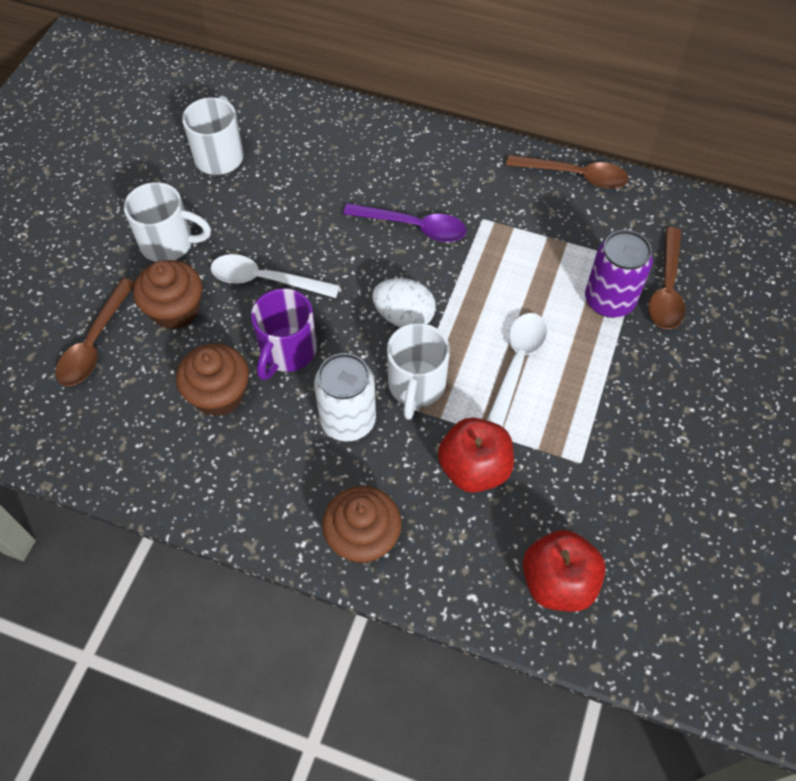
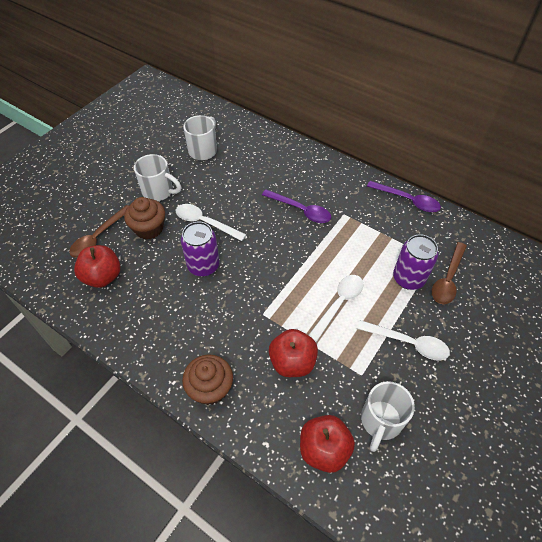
camera: 15 degrees right, 5 degrees down
(127, 407) = (103, 277): none -> red apple
(219, 394) = (156, 281): brown cupcake -> none
(287, 351) = (203, 266): purple mug -> purple can
(348, 420) = (225, 314): white can -> none
(404, 317) = (278, 261): white egg -> none
(416, 386) = (272, 303): white mug -> white mug (380, 421)
(574, 176) = (407, 200): brown spoon -> purple spoon
(634, 399) = (408, 343): none -> white spoon

